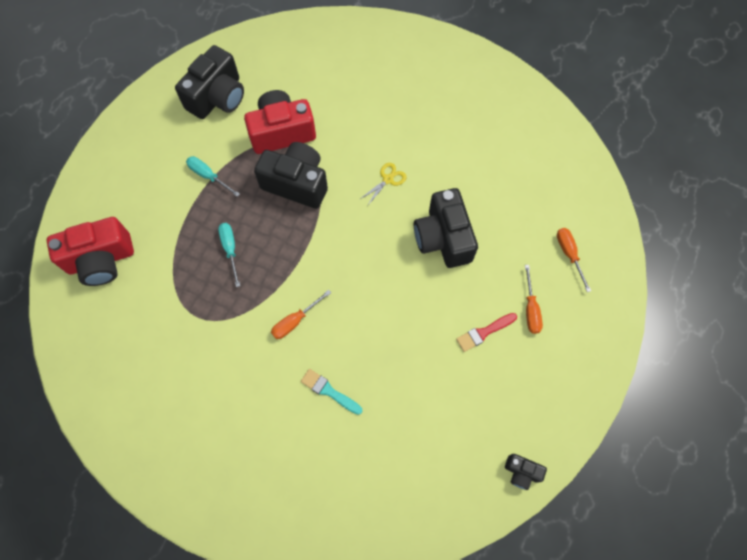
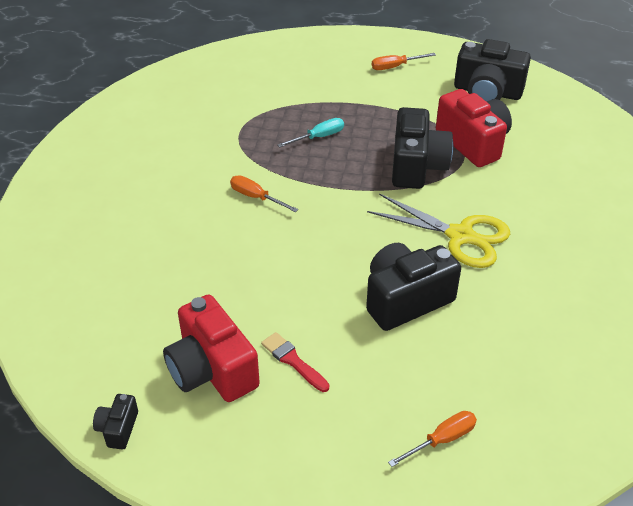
camera: 75 degrees right, 25 degrees down
(101, 260) = (276, 65): red camera -> red camera (212, 370)
(208, 176) = (393, 106): turquoise screwdriver -> none
(329, 391) = (184, 237): turquoise brush -> none
(388, 179) = (460, 236): yellow scissors -> yellow scissors, size x2.12
(530, 309) = (342, 406): orange screwdriver -> orange screwdriver (395, 66)

